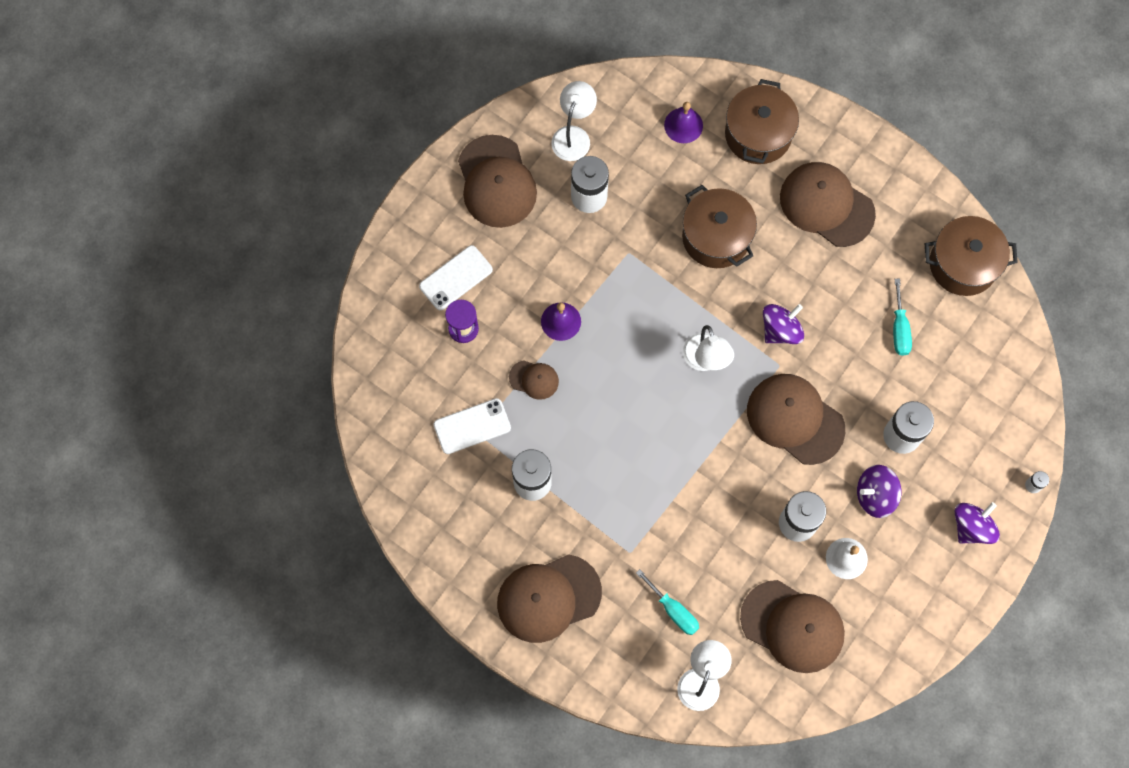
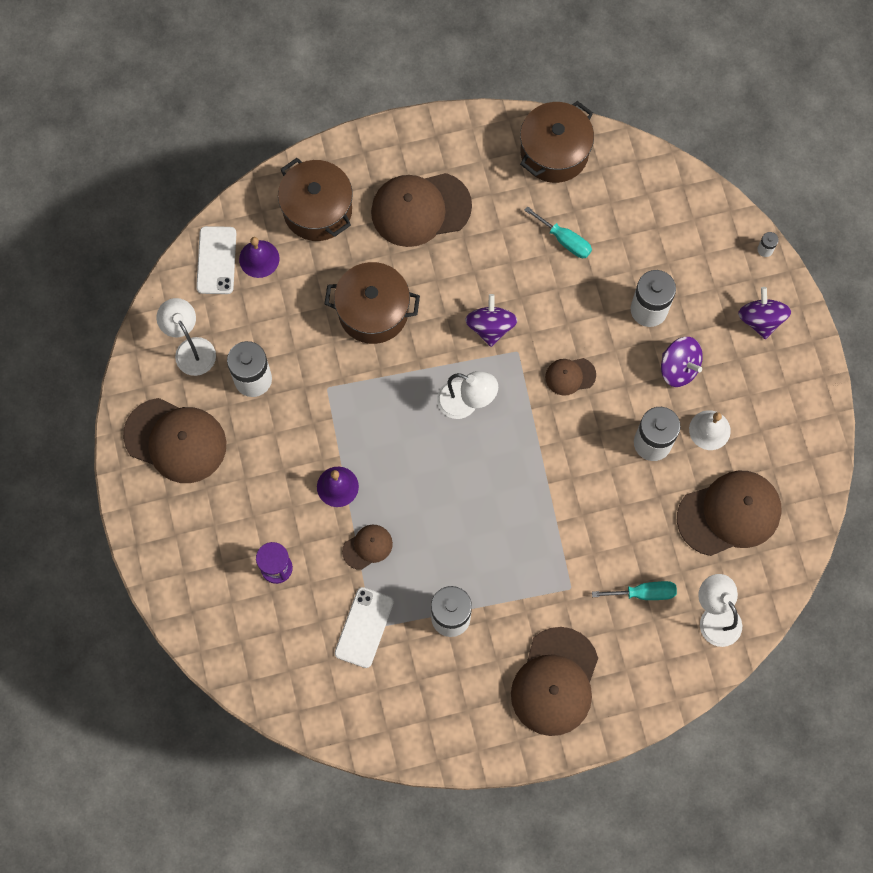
camera: 50 degrees left, 0 degrees up
(456, 278) = (228, 539): white phone -> white phone (216, 260)
(795, 419) = (570, 376): brown cap -> brown cap, size x0.49
(875, 495) = (678, 368): purple spinning top -> purple spinning top turned 75 degrees counterclockwise

